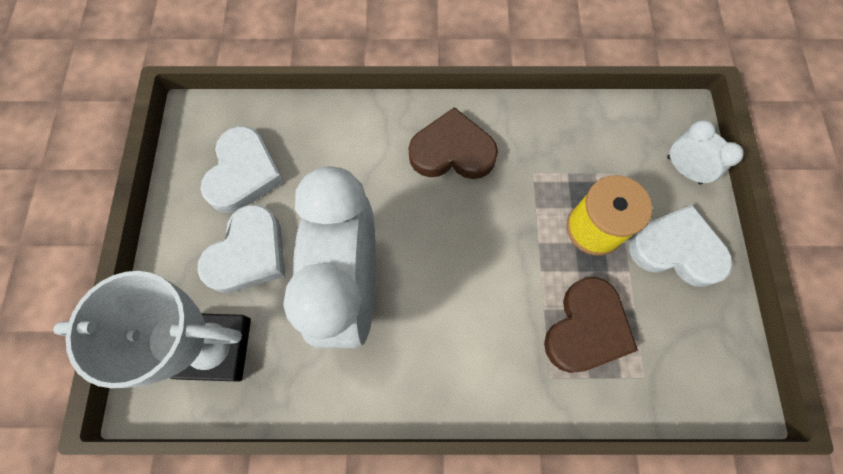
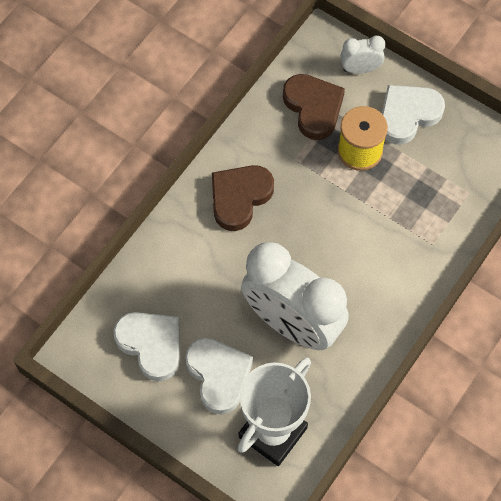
camera: 55 degrees left, 5 degrees down
(586, 328) = (419, 203): brown heart -> brown heart (313, 108)

